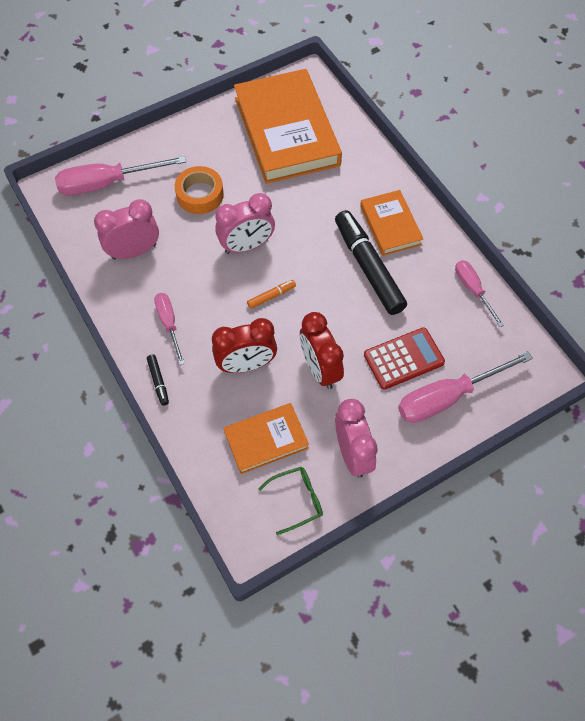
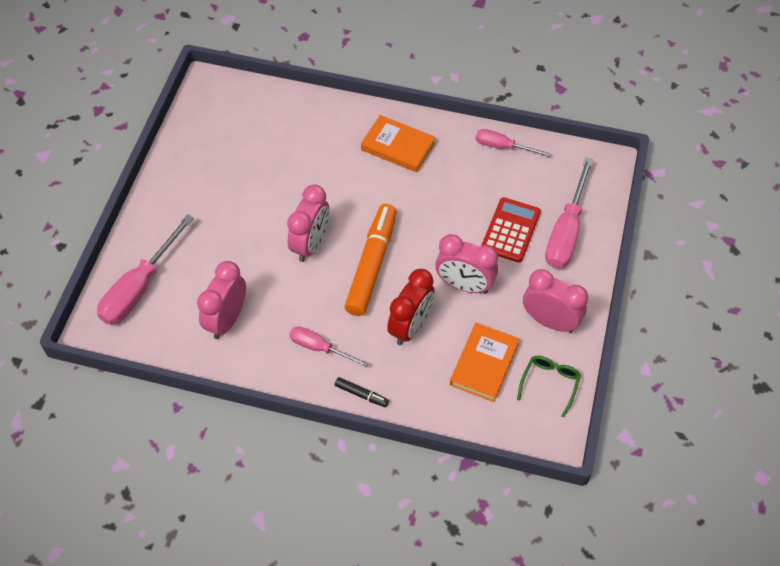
camera: 45 degrees left, 5 degrees down
(200, 194) = (228, 236): orange tape -> none
(271, 296) = (372, 265): orange marker -> orange marker, size x2.37
(286, 131) = (240, 137): orange book -> none
(320, 369) = (464, 285): red clock -> pink clock
(368, 267) = (416, 188): black marker -> none

